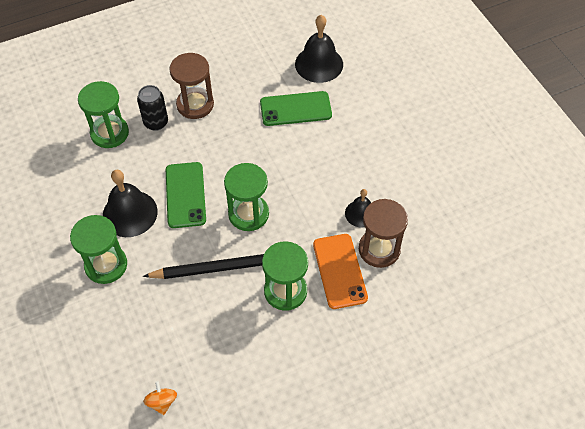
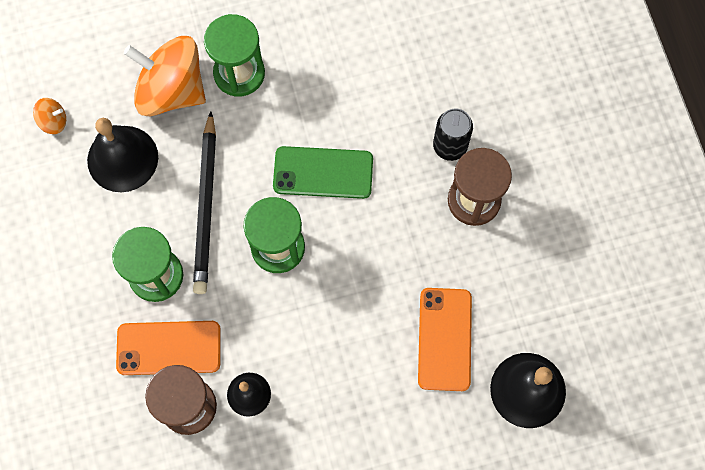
camera: 100 degrees right, 15 degrees up
(109, 133) = (441, 87): green hourglass -> none
(125, 312) = (172, 91): none -> orange spinning top
(130, 213) = (308, 104): black bell -> black bell (122, 158)
(295, 109) = (444, 339): green phone -> orange phone

